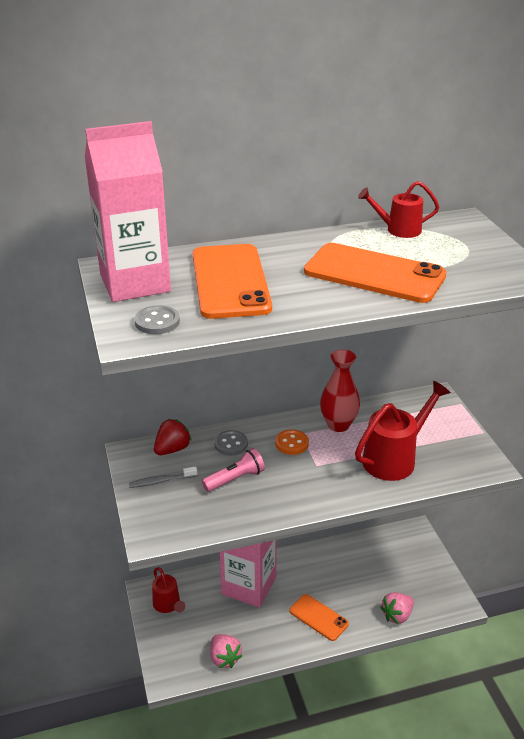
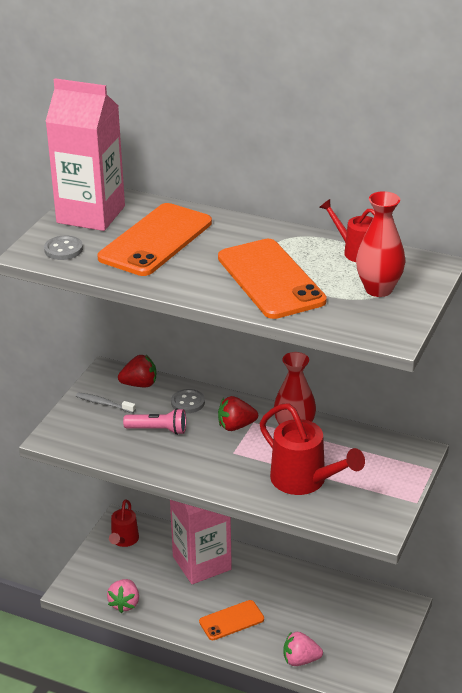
camera: 40 degrees right, 0 degrees up
(292, 443) = (236, 426): orange button -> red strawberry
(318, 617) = (231, 620): orange phone -> orange phone turned 75 degrees clockwise
(395, 458) = (305, 481): red watering can -> red watering can turned 45 degrees clockwise
(460, 249) = (378, 289): none -> red vase

